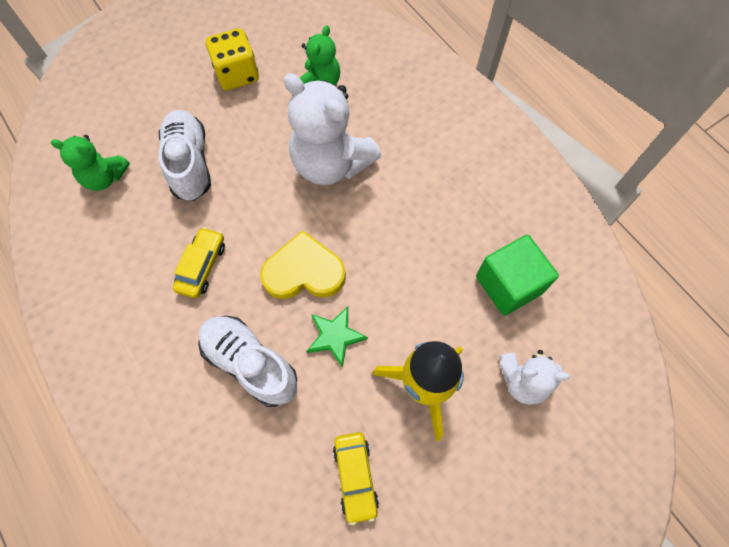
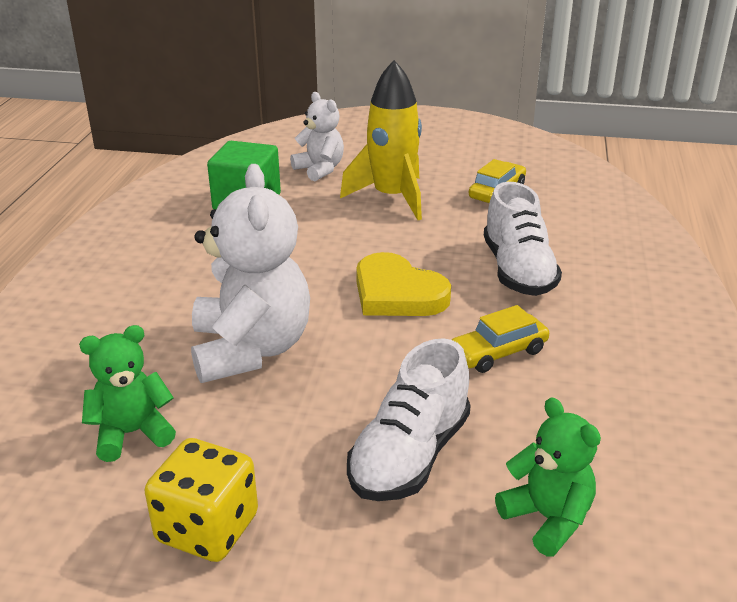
camera: 135 degrees left, 35 degrees down
(335, 336) = (423, 248): green star -> none

